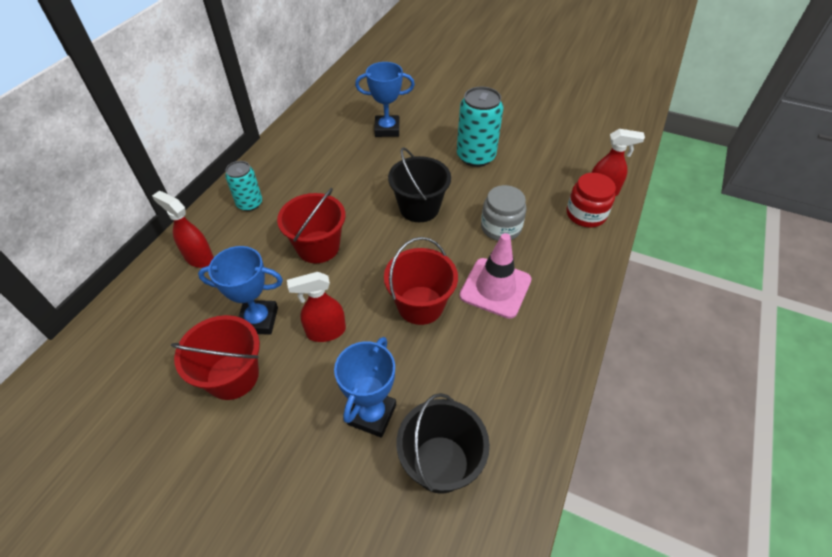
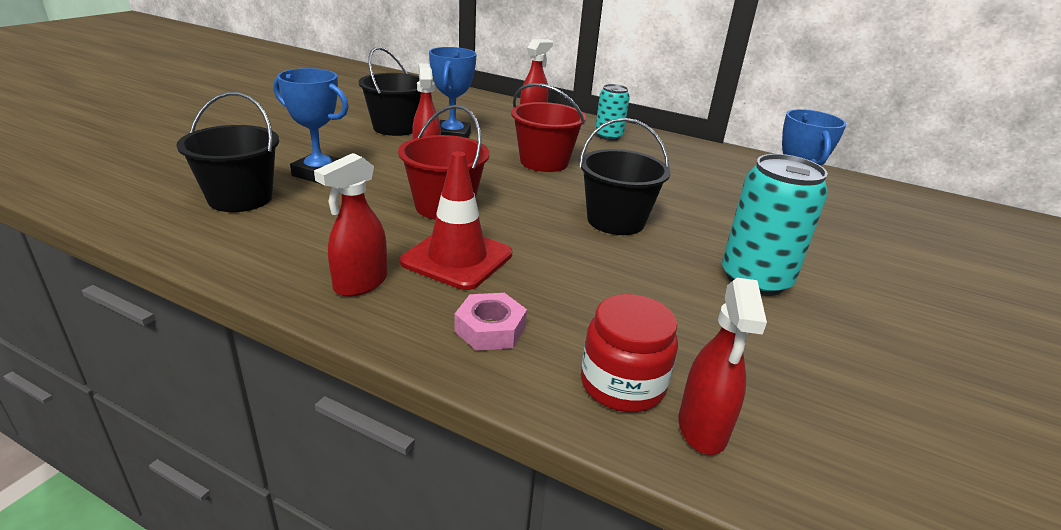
camera: 90 degrees right, 20 degrees down
(232, 376) = (396, 127): red bucket -> black bucket
(495, 288) = (457, 258): pink traffic cone -> red traffic cone
(501, 227) = (579, 280): grey jar -> none
(543, 334) = (360, 284): none -> red spray bottle
(564, 265) = (490, 329): none -> pink nut

